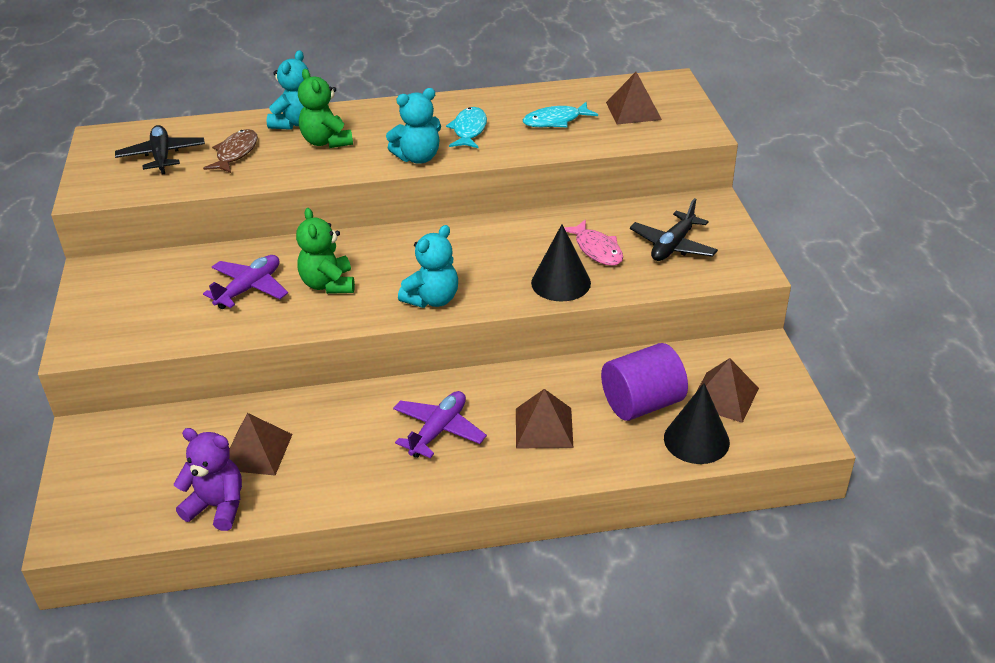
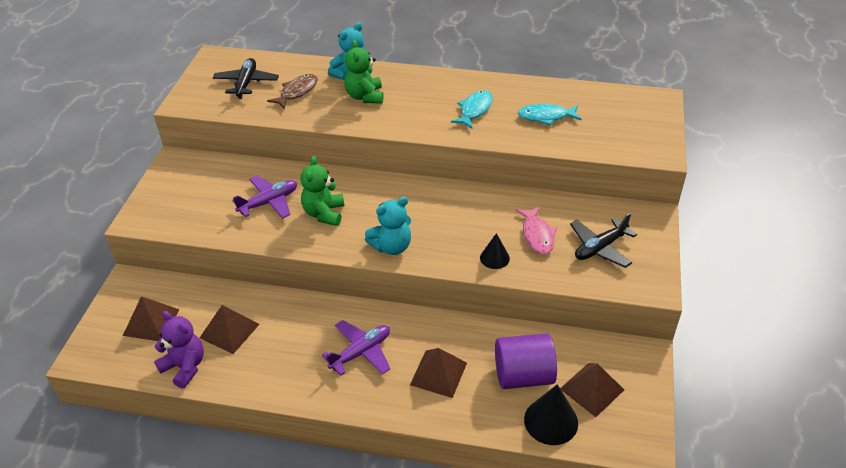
camera: 20 degrees right, 5 degrees up
(418, 158) = (424, 126): turquoise teddy bear -> none
(561, 283) = (494, 258): black cone -> black cone, size x0.61
(633, 111) = (614, 121): brown pyramid -> brown pyramid (151, 322)

